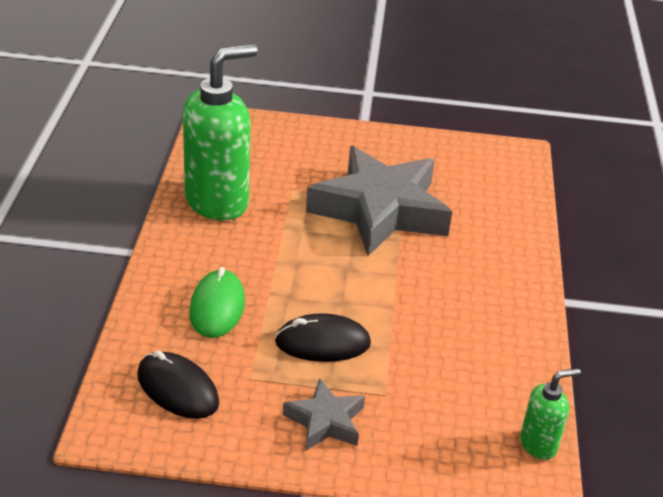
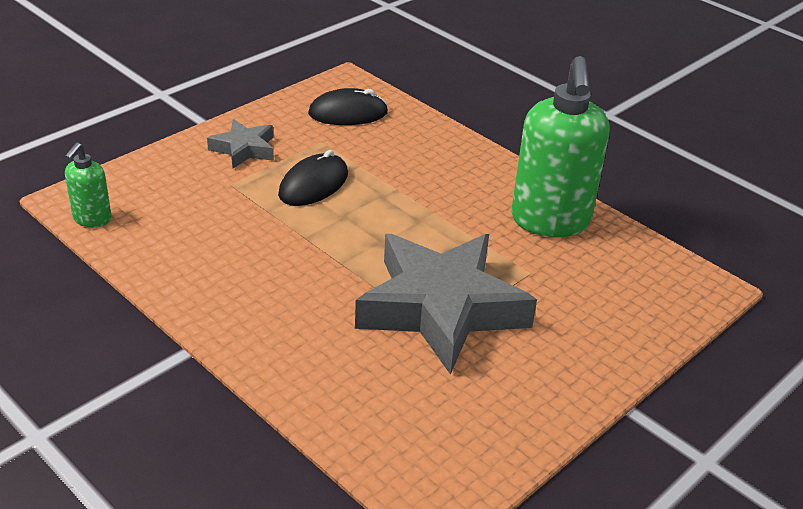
camera: 130 degrees right, 0 degrees up
(217, 307) = (409, 160): green mouse -> none

